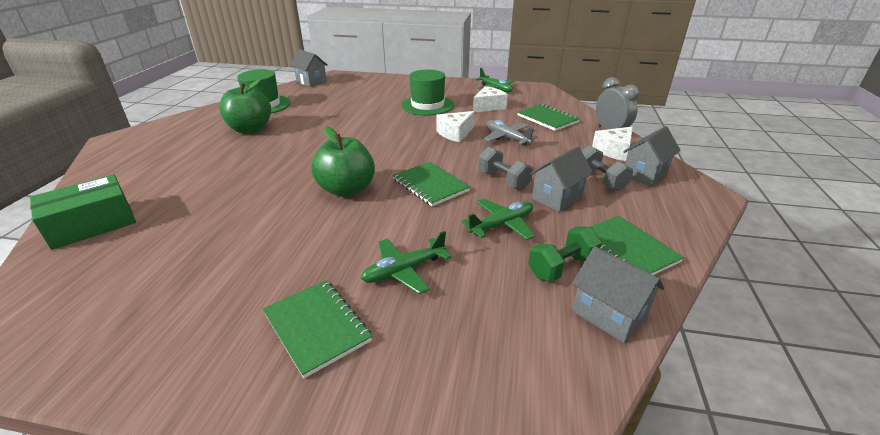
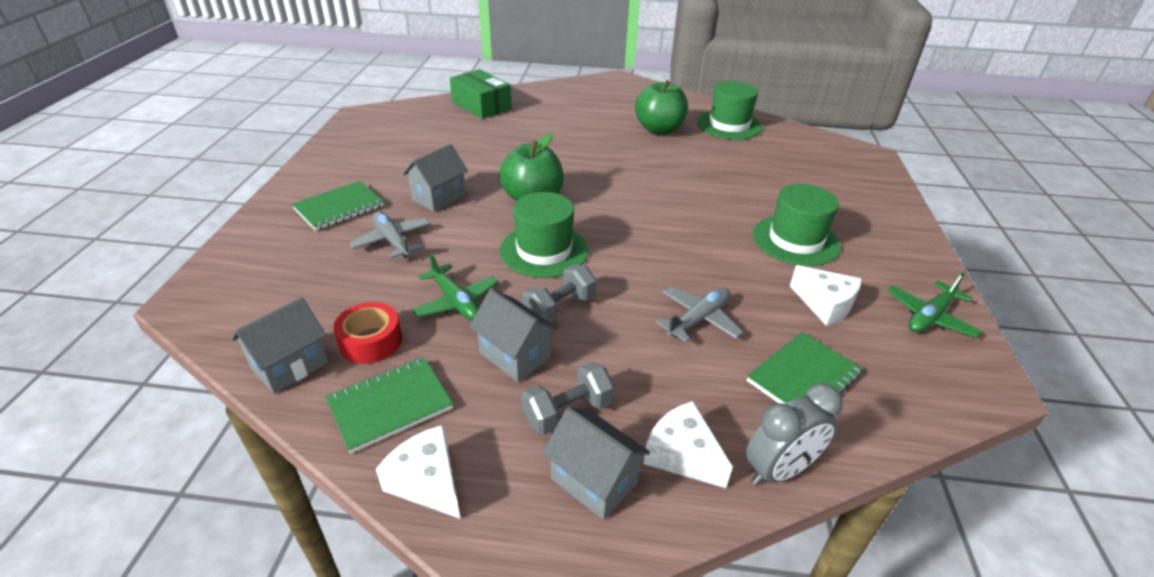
camera: 85 degrees right, 5 degrees up
(311, 82) = (829, 142): grey house -> grey house (438, 197)
(404, 271) = (392, 241): green plane -> grey plane
(430, 185) = (544, 250): green notebook -> green hat
(455, 133) = (697, 268): white cheese -> white cheese (427, 482)
(562, 267) = (371, 341): green dumbbell -> red tape

